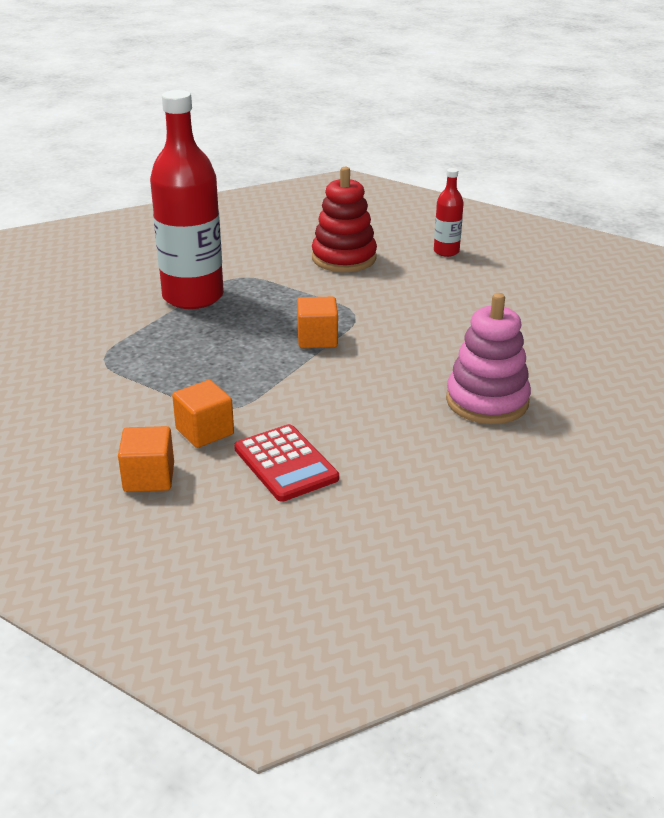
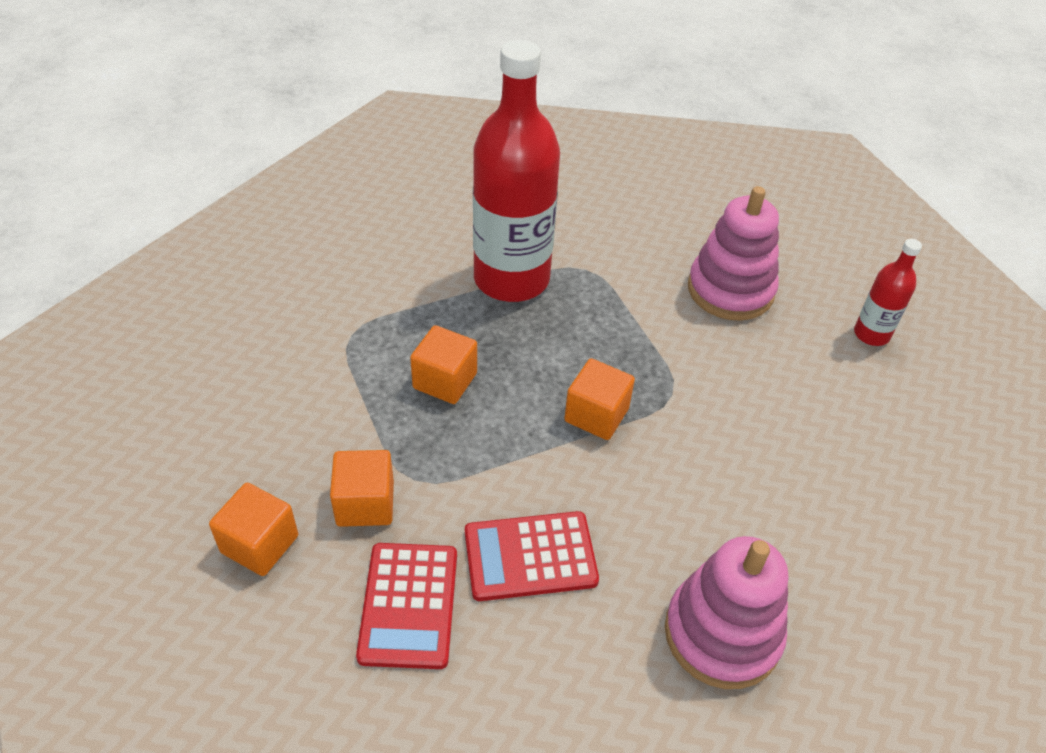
camera: 30 degrees right, 15 degrees up
(198, 358) = (445, 381): none -> orange cube
(341, 413) = (530, 556): none -> red calculator
(344, 258) = (730, 290): red stacking toy -> pink stacking toy

